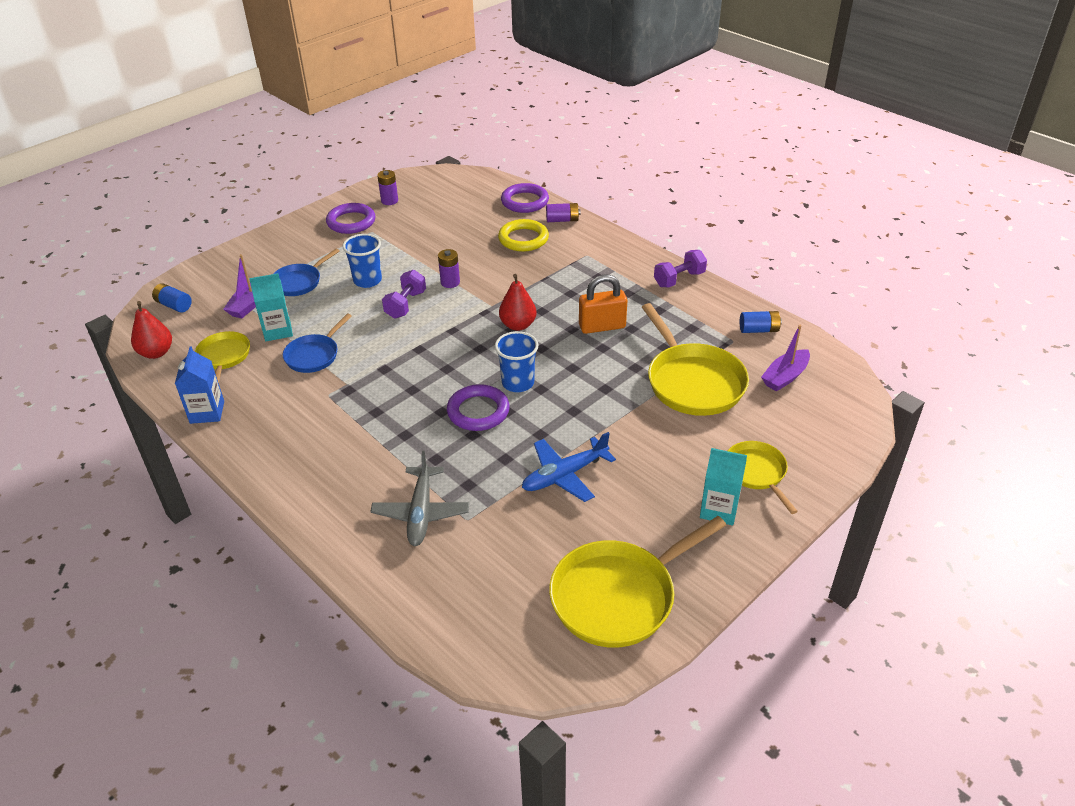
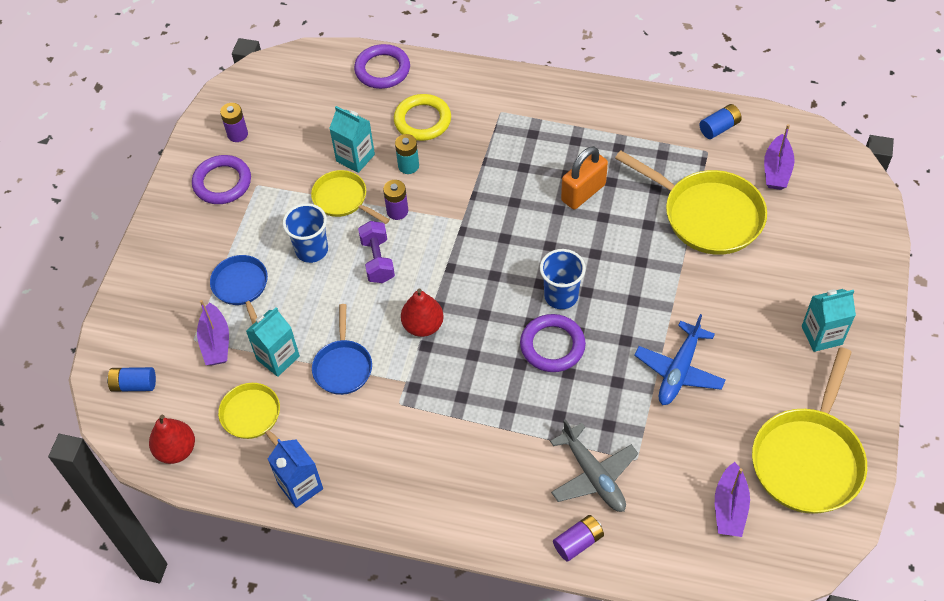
camera: 30 degrees left, 15 degrees up
(299, 282) = (241, 287): blue pan -> blue pan turned 150 degrees clockwise
(453, 242) = (355, 158): none -> turquoise carton
(486, 260) = (408, 166): none -> turquoise battery
(511, 595) = (729, 507): none -> purple boat
(518, 325) = (506, 230): red pear -> red pear (423, 326)
(562, 220) = (440, 77): purple battery -> purple battery (578, 542)
(679, 279) = (608, 101): purple dumbbell -> none
(757, 473) = (824, 283): yellow pan -> yellow pan (343, 199)

